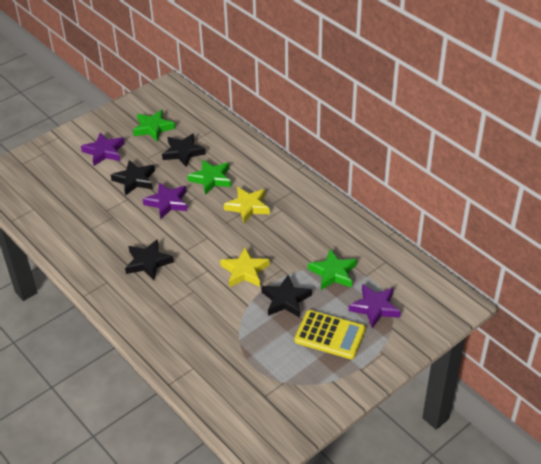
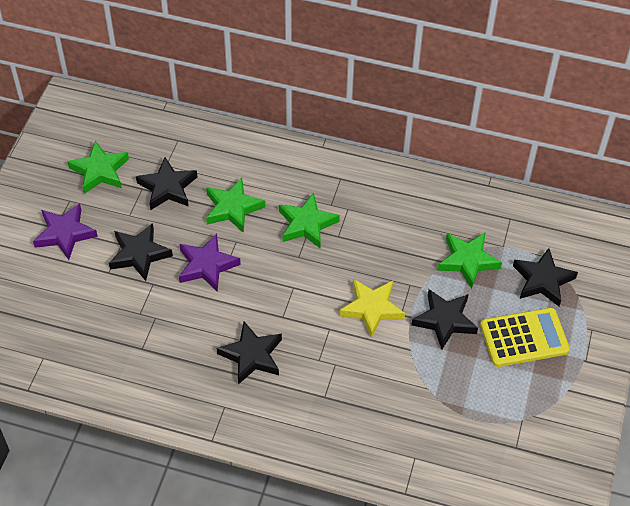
camera: 35 degrees left, 10 degrees up
(248, 207) = (307, 224): yellow star -> green star
(375, 308) = (542, 280): purple star -> black star

